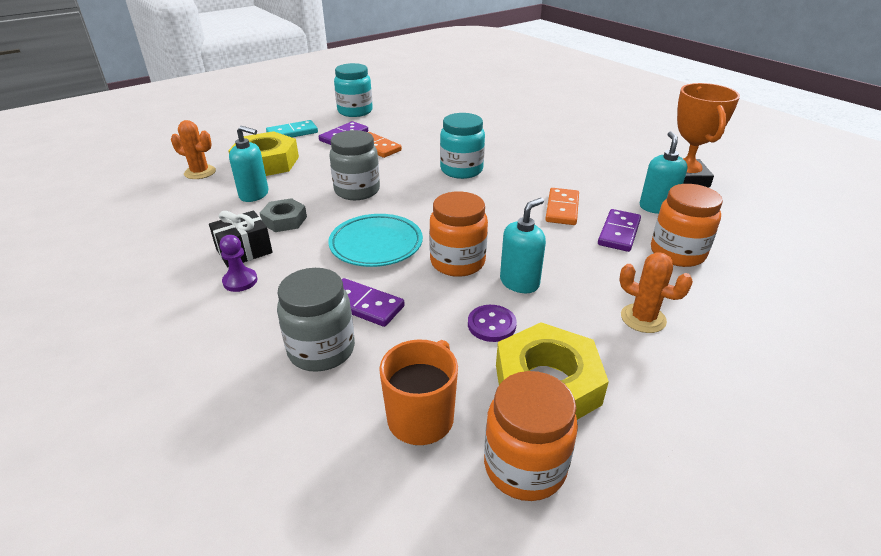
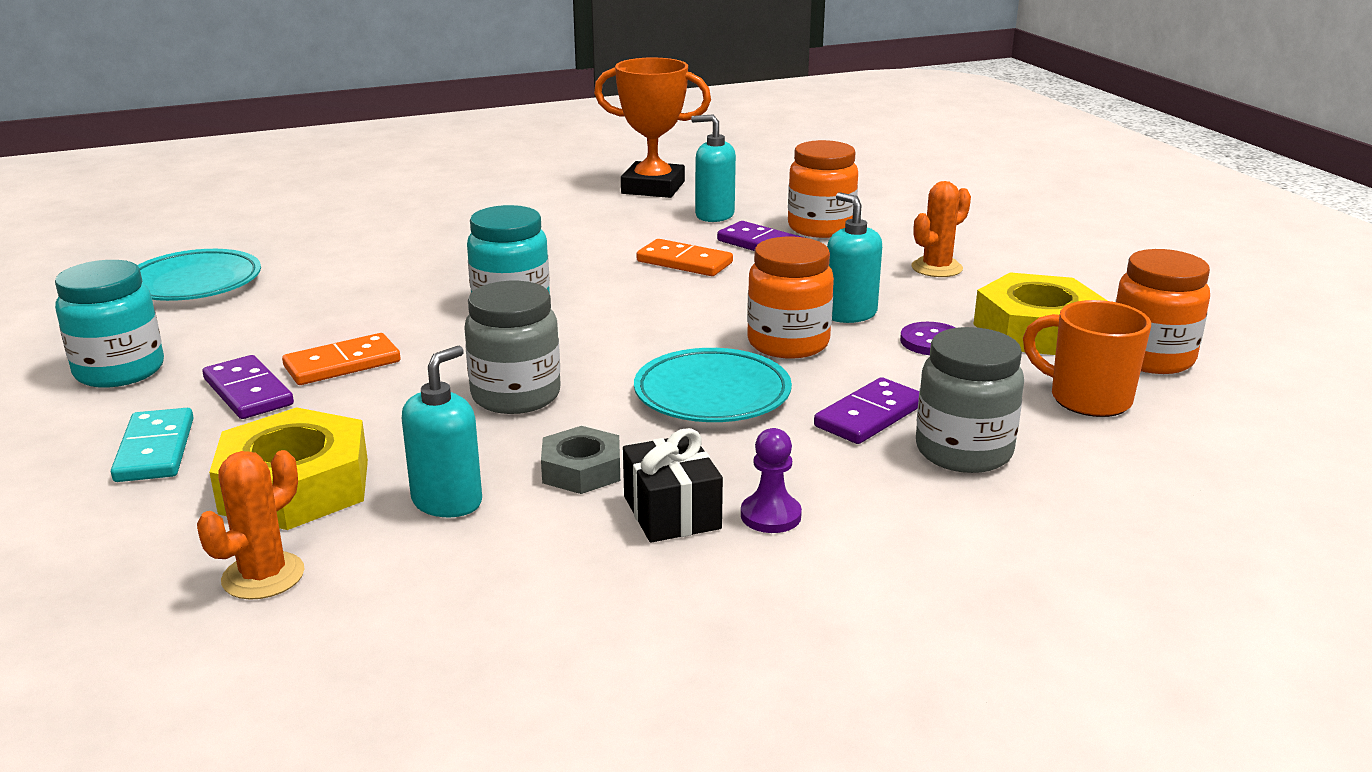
camera: 75 degrees left, 10 degrees down
(443, 102) = (194, 283): none -> turquoise plate

